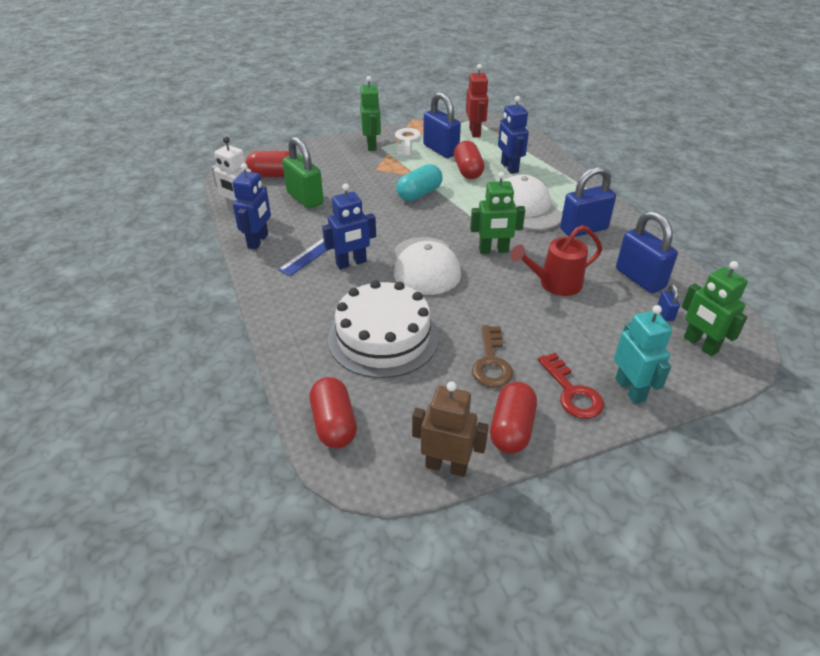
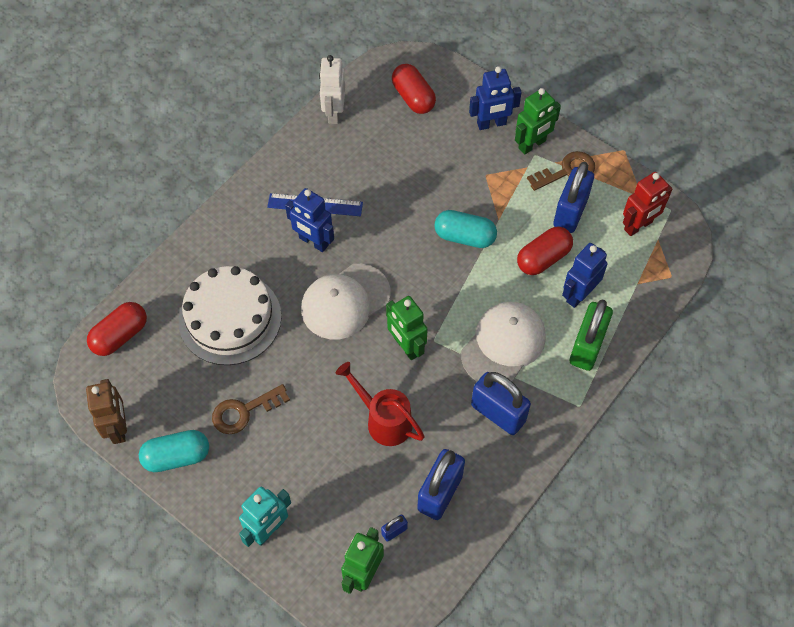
camera: 60 degrees right, 20 degrees up
(258, 241) = (300, 154): blue robot -> blue robot (491, 124)
(305, 198) = (390, 147): green padlock -> green padlock (587, 347)
(407, 141) = (566, 171): white key -> brown key
(511, 429) = (177, 457): red capsule -> turquoise capsule
(572, 392) = (241, 486): red key -> none

